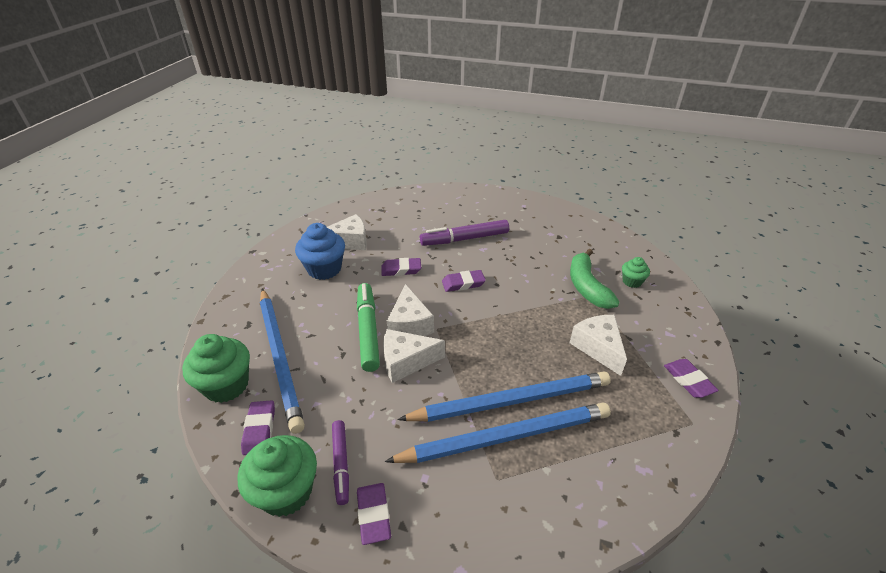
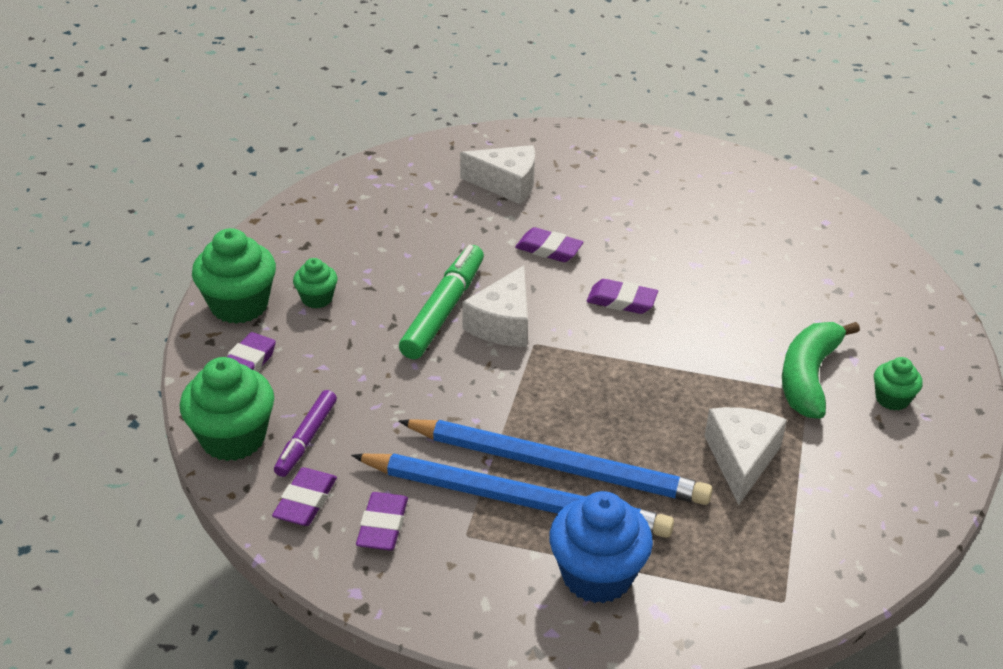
camera: 30 degrees right, 0 degrees up
(280, 357) = (317, 298): blue pencil -> green cupcake
(324, 269) = (445, 210): blue cupcake -> blue cupcake (597, 575)
(406, 361) = (463, 366): white cheese -> none
(464, 239) = (679, 239): purple marker -> none
(688, 380) = (835, 554): purple eraser -> purple eraser (382, 526)

